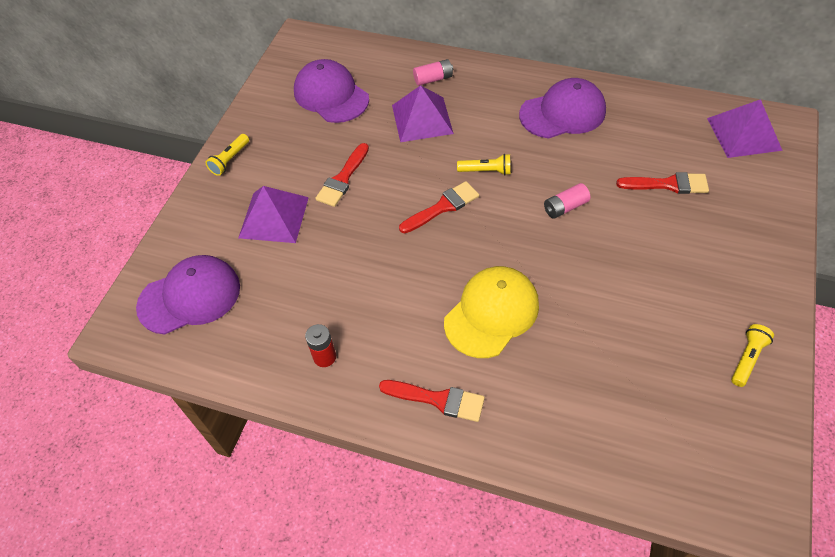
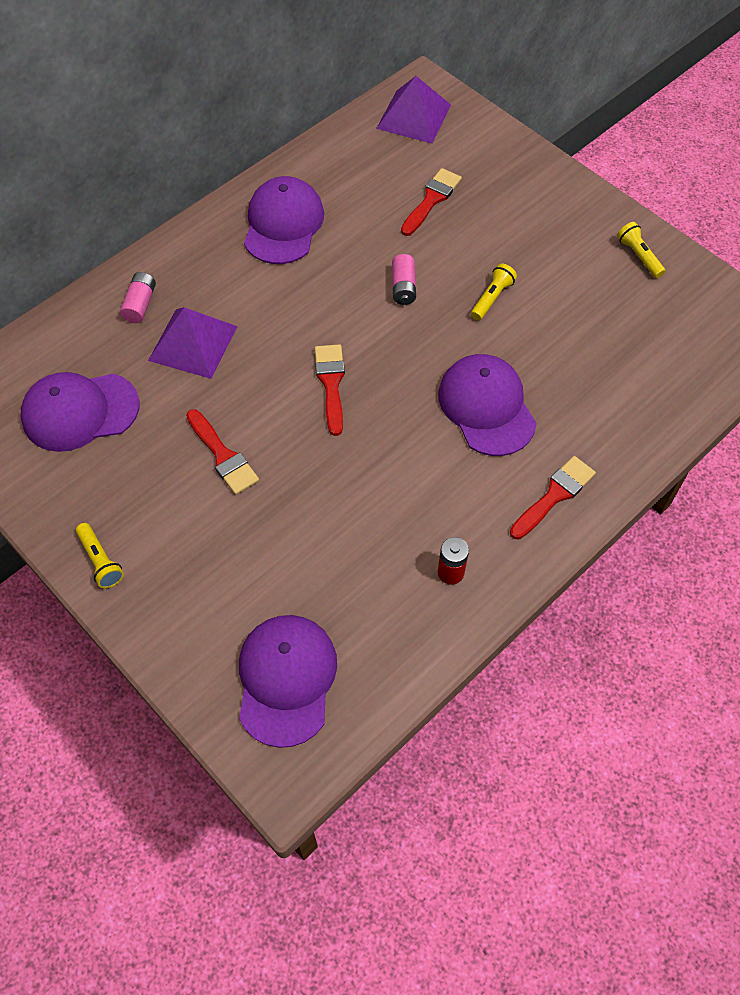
camera: 65 degrees left, 5 degrees up
(273, 217) = (229, 547): purple pyramid -> none
(486, 171) = (311, 324): yellow flashlight -> yellow flashlight (492, 298)
(491, 313) = (486, 407): yellow cap -> purple cap

